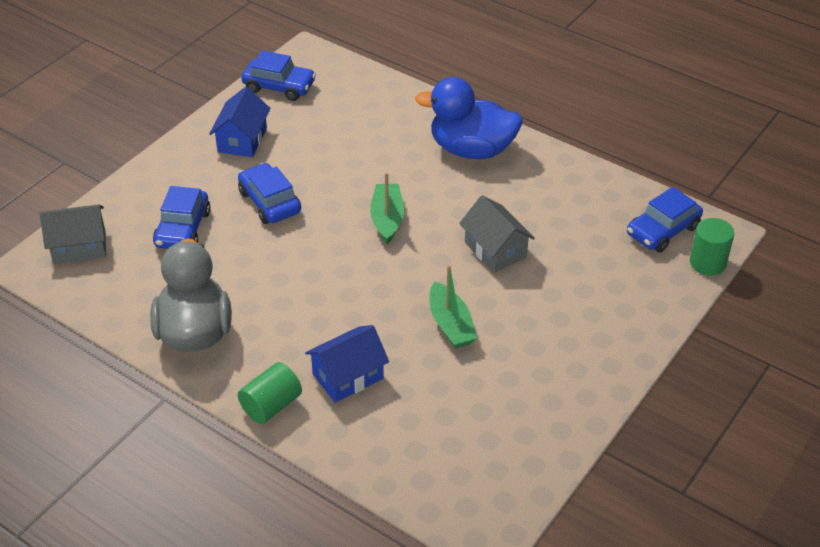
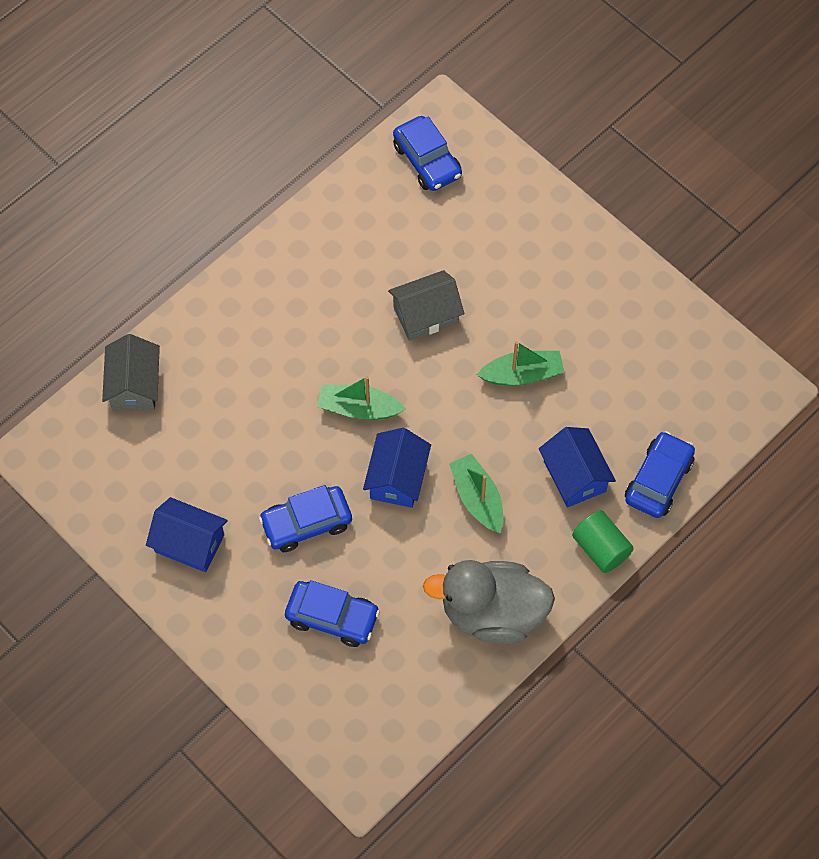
camera: 80 degrees left, 20 degrees up
(79, 246) = (339, 729): grey house -> grey house (134, 385)
(279, 87) = (96, 493): blue car -> blue car (658, 480)
(311, 308) = (477, 498): none -> green boat
(322, 252) = (397, 478): none -> blue house
(471, 150) = (263, 307): blue duck -> none
(707, 263) = (479, 135): green cylinder -> none

